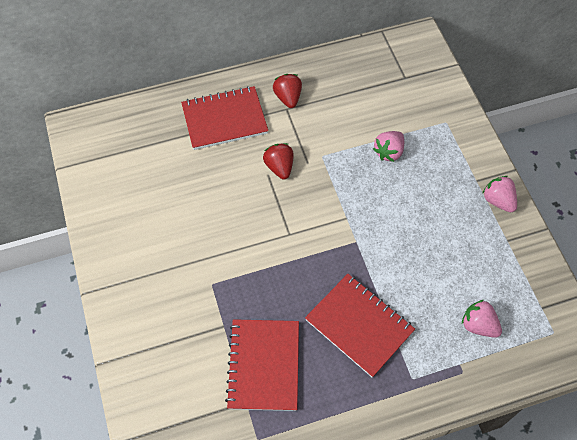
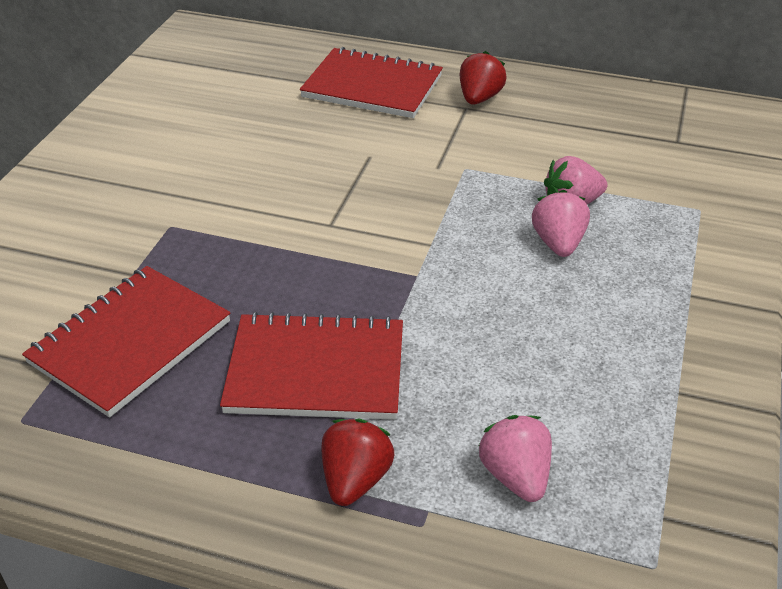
camera: 35 degrees right, 20 degrees down
(279, 167) = (393, 155): red strawberry -> red strawberry (355, 479)
(359, 325) = (316, 370): red notebook -> red notebook turned 75 degrees counterclockwise
(498, 200) = (708, 334): pink strawberry -> pink strawberry (558, 243)

